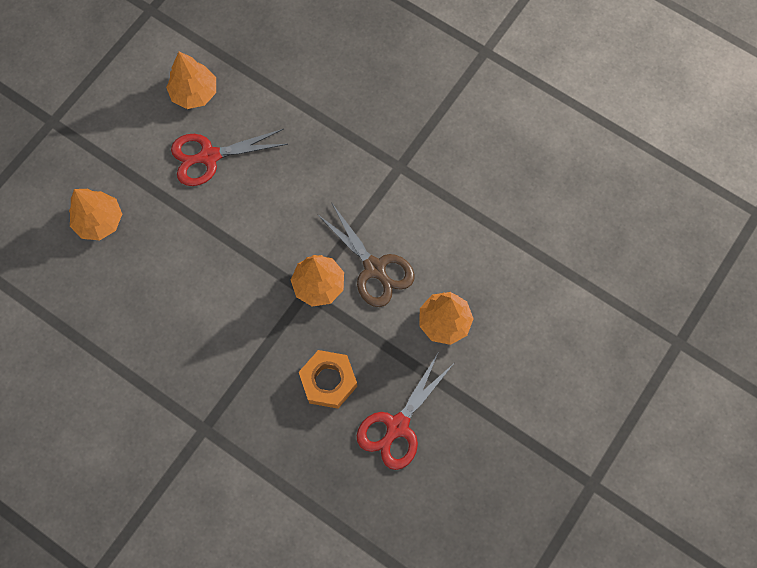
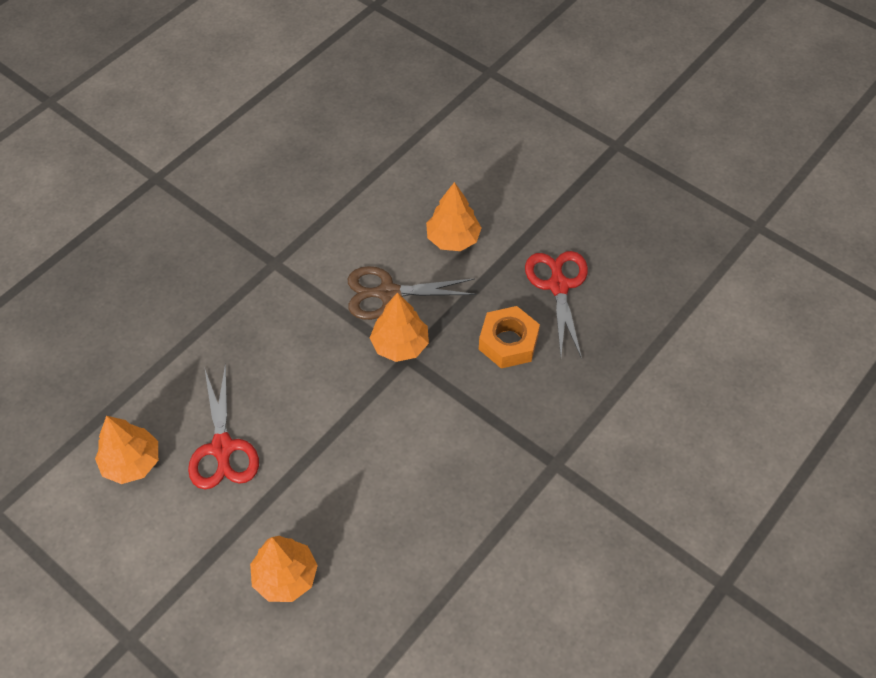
camera: 85 degrees left, 15 degrees down
(374, 268) = (388, 293): brown scissors -> brown scissors turned 150 degrees counterclockwise
(397, 426) = (558, 286): red scissors -> red scissors turned 135 degrees counterclockwise

